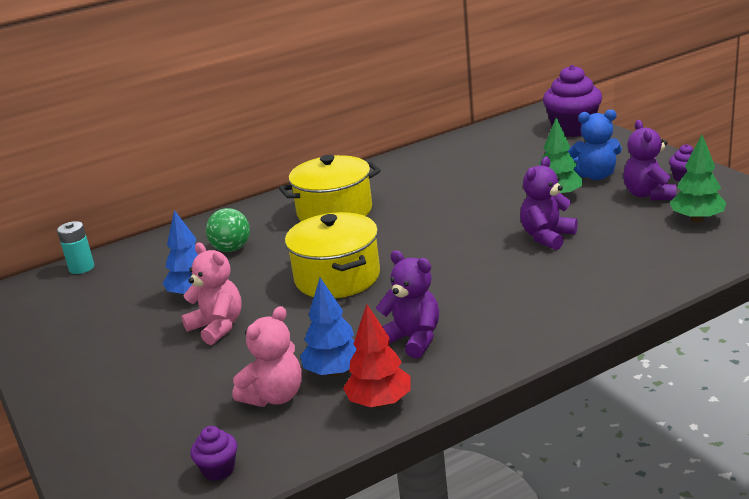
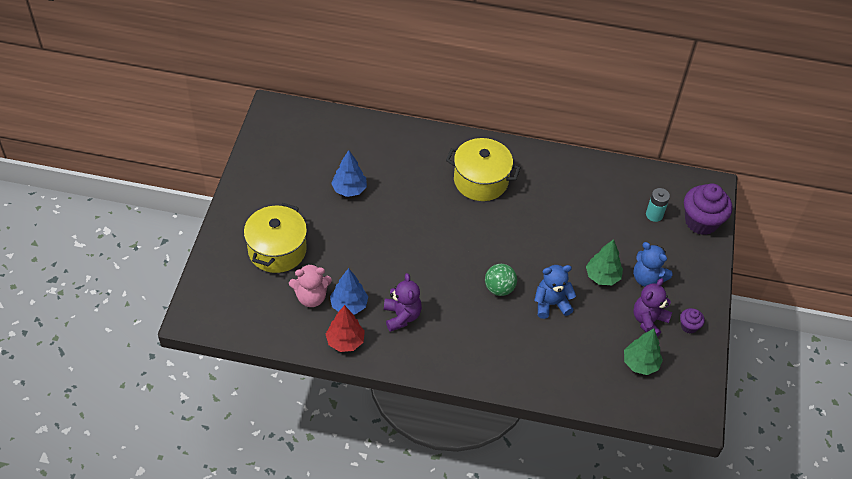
camera: 35 degrees right, 25 degrees up
(81, 268) = (322, 117): turquoise battery -> turquoise battery (654, 215)
(217, 327) = (335, 226): pink teddy bear -> none
(218, 469) = (251, 319): purple cupcake -> none
(231, 249) = (400, 167): green ball -> green ball (499, 288)
(337, 277) = (421, 239): yellow pot -> yellow pot (277, 250)
(547, 237) = (551, 304): purple teddy bear -> blue teddy bear

